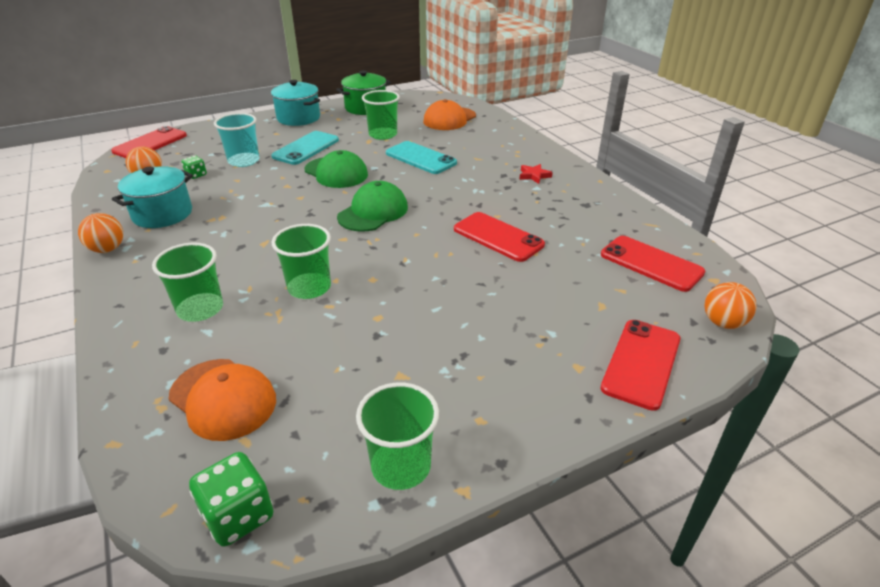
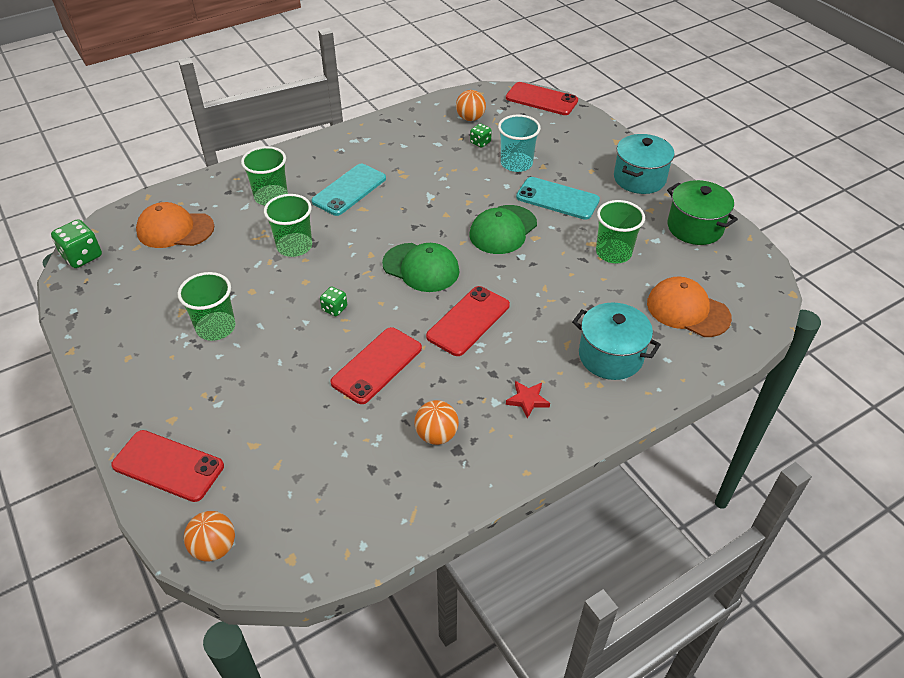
camera: 85 degrees right, 10 degrees up
(107, 249) = (351, 133): orange ball -> orange ball (436, 435)
(162, 214) = (406, 143): turquoise pot -> turquoise pot (610, 356)
(223, 399) = (175, 229): orange cap -> orange cap turned 60 degrees clockwise
(401, 466) = (98, 319): green cup -> green cup (216, 327)
(419, 260) = (334, 309): none -> green dice
(420, 158) = (554, 292): turquoise phone -> turquoise phone (349, 190)
(651, 263) = (325, 500): red phone -> red phone (468, 321)

